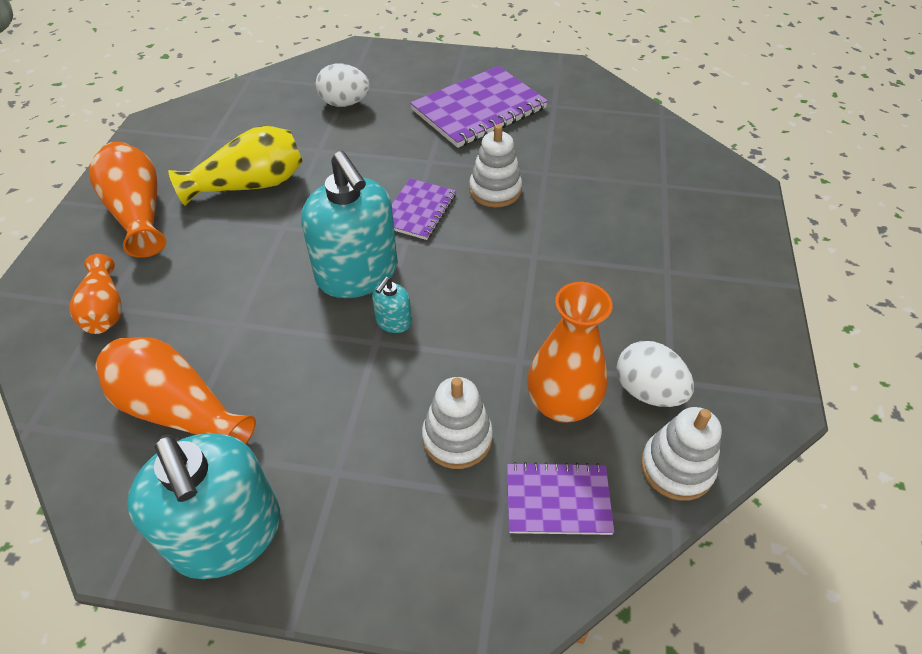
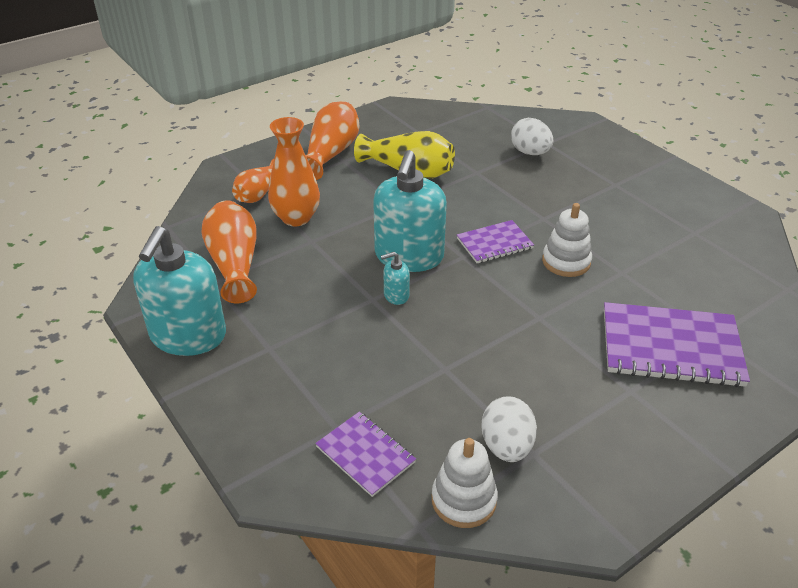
camera: 45 degrees right, 10 degrees down
(457, 438) = (352, 380): white stacking toy -> none
(479, 109) = (626, 204): purple notebook -> purple notebook (671, 347)
(562, 404) = (438, 410): orange vase -> orange vase (296, 218)

